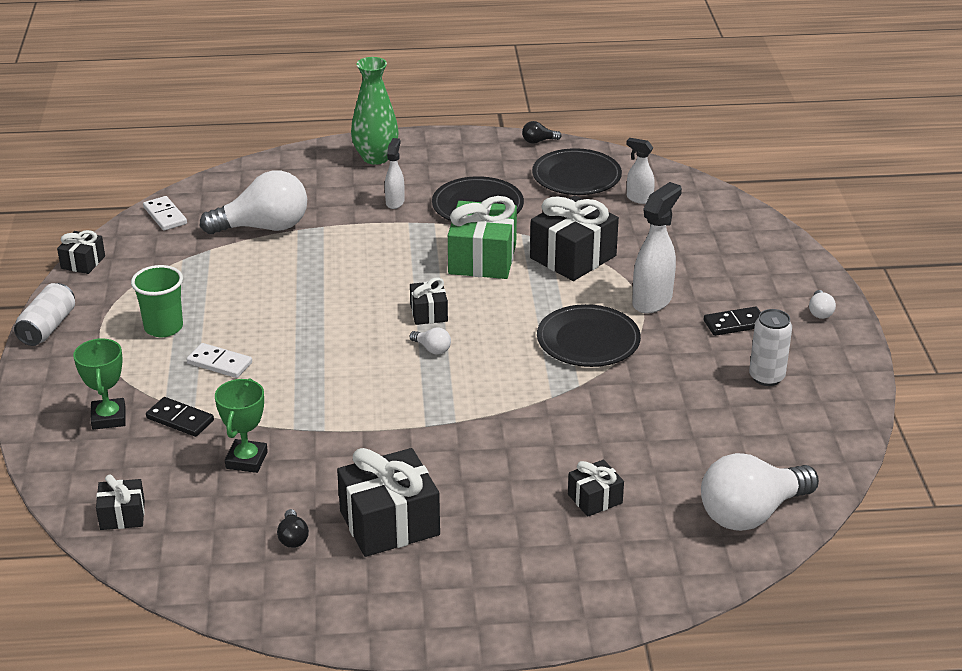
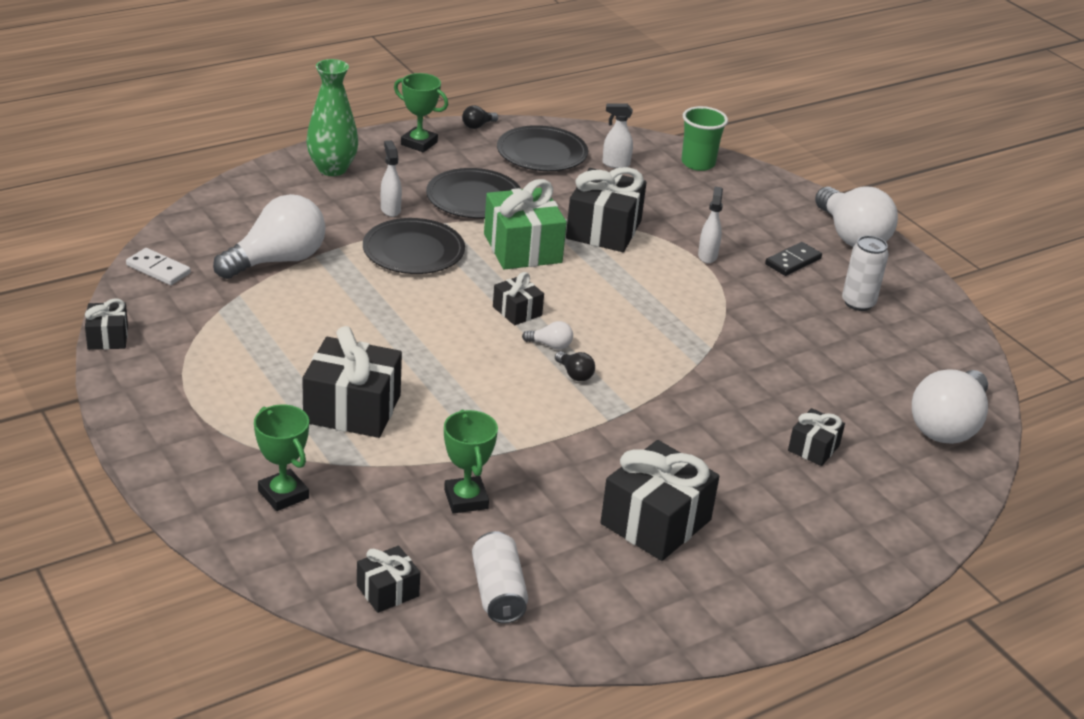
camera: 30 degrees left, 0 degrees up
(48, 327) = (129, 416): white can -> white can (498, 592)
(163, 327) = (260, 386): green cup -> green cup (698, 163)
(180, 419) = (361, 476): black domino -> none
(219, 363) = (352, 409): white domino -> black gift
(293, 538) = (578, 563): black light bulb -> black light bulb (574, 374)
(471, 148) = (419, 143): none -> green trophy
(588, 340) = (683, 304): black plate -> black plate (413, 251)
(652, 301) = (707, 256): white spray bottle -> white spray bottle, size x0.58
(820, 312) = (851, 236): white light bulb -> white light bulb, size x2.47

